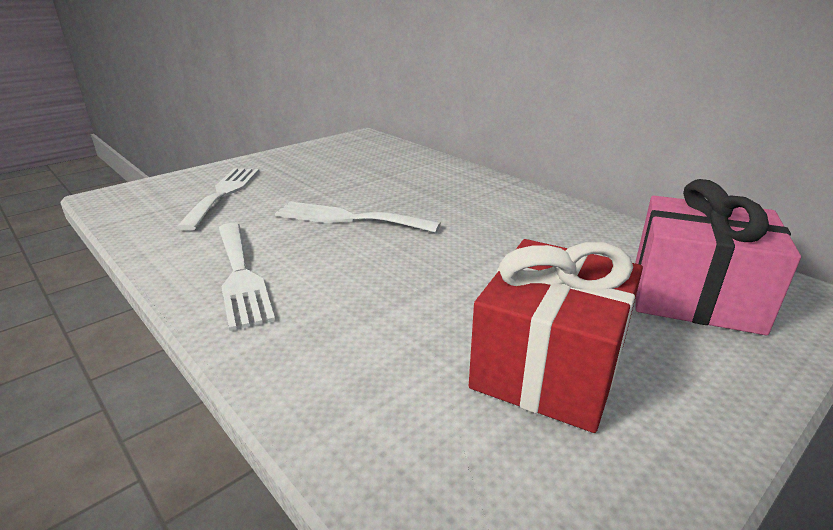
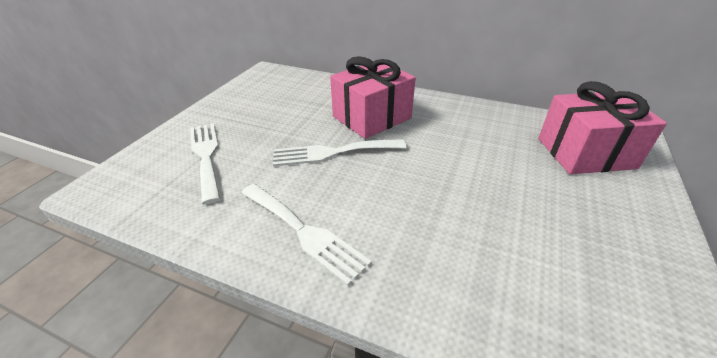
camera: 25 degrees left, 10 degrees up
(431, 197) = (371, 117): none -> pink gift
(549, 366) = (564, 231): red gift -> none

